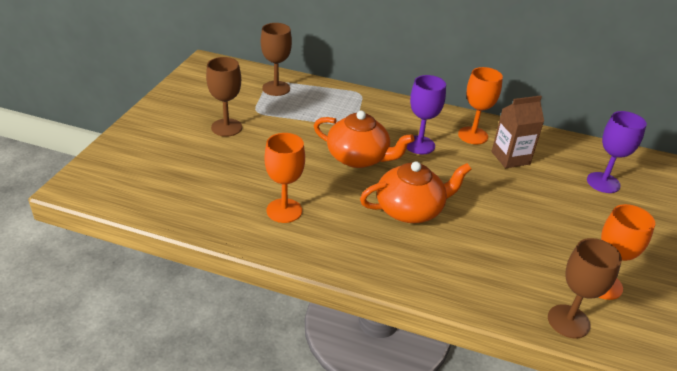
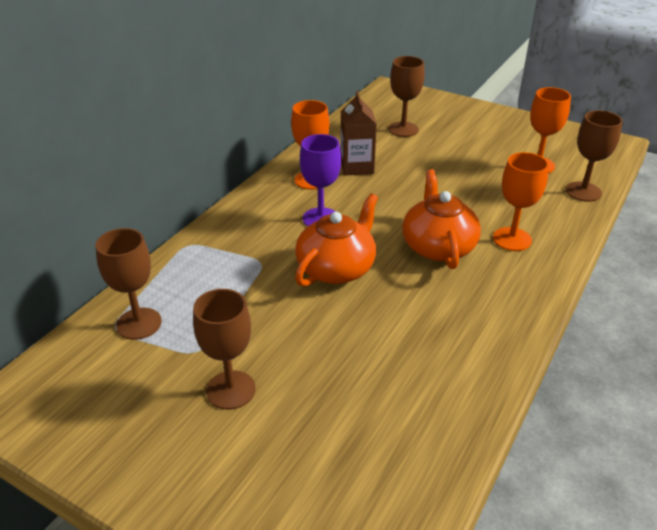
camera: 75 degrees left, 0 degrees up
(284, 210) = (436, 346): orange goblet -> orange goblet (512, 239)
(603, 182) = (403, 129): purple goblet -> brown goblet

